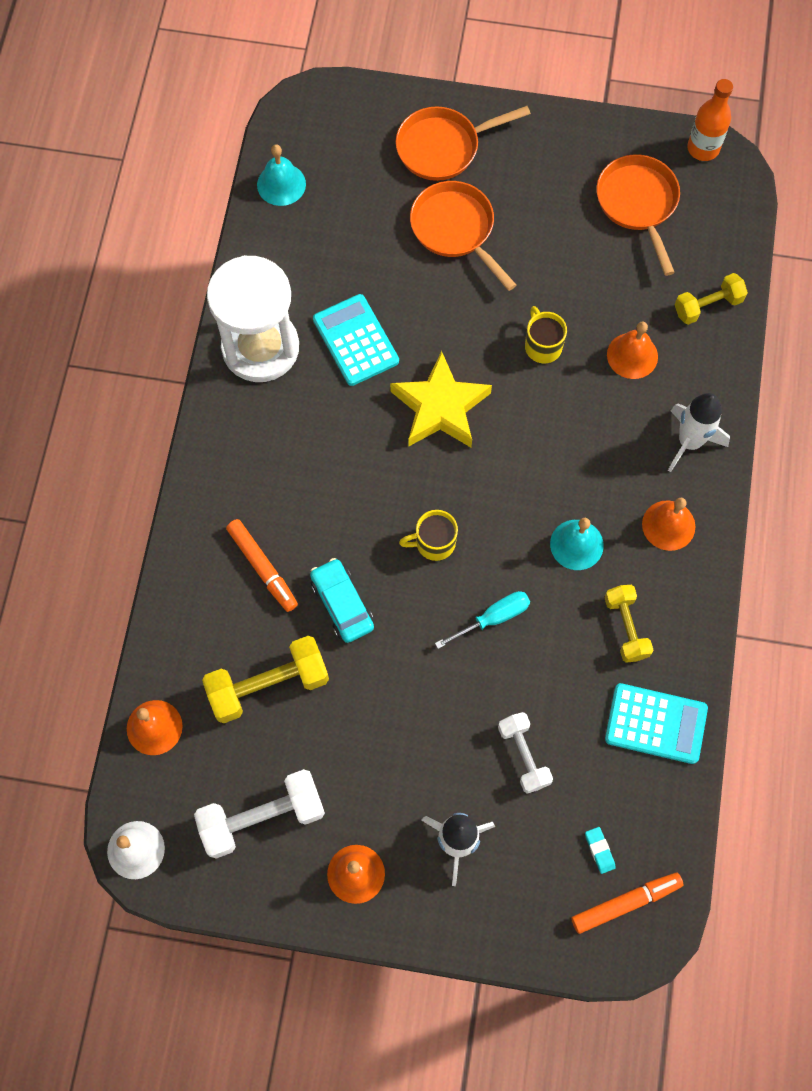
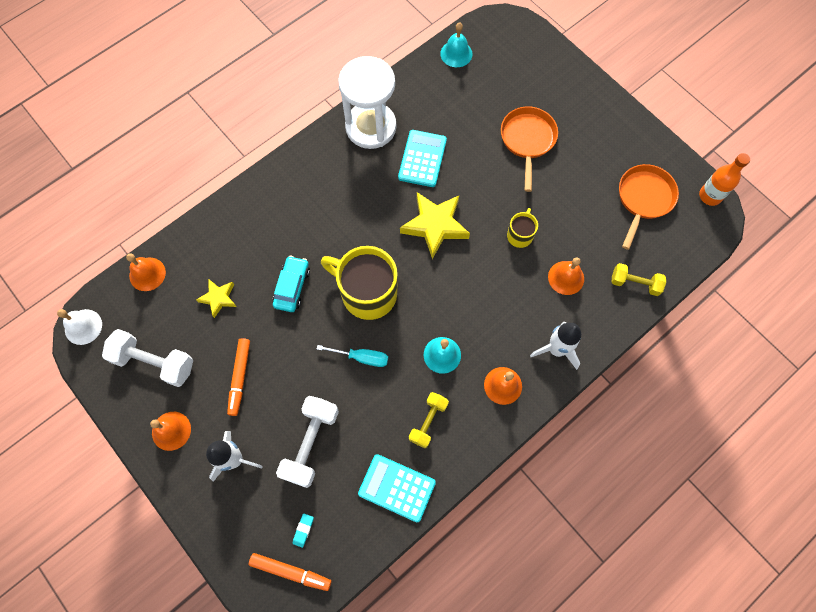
camera: 40 degrees right, 0 degrees up
(262, 568) = (270, 237): orange marker -> orange marker (240, 377)
(268, 685) = (219, 298): yellow dumbbell -> yellow star
(434, 543) = (367, 293): yellow mug -> yellow mug, size x2.04
(443, 147) = (559, 93): orange pan -> none
(523, 755) = (311, 443): white dumbbell -> white dumbbell, size x1.59
(656, 723) = (396, 488): turquoise calculator -> turquoise calculator turned 150 degrees clockwise

